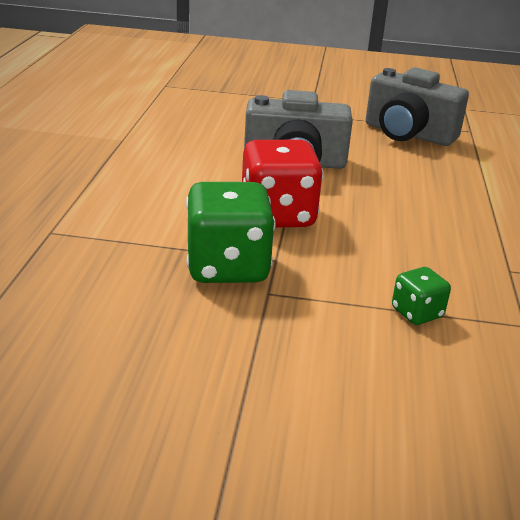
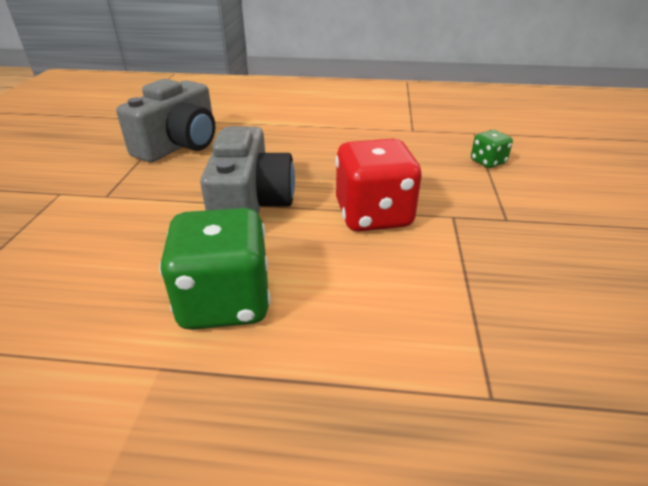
camera: 90 degrees left, 5 degrees up
(227, 267) = (483, 241): green dice -> green dice (225, 302)

